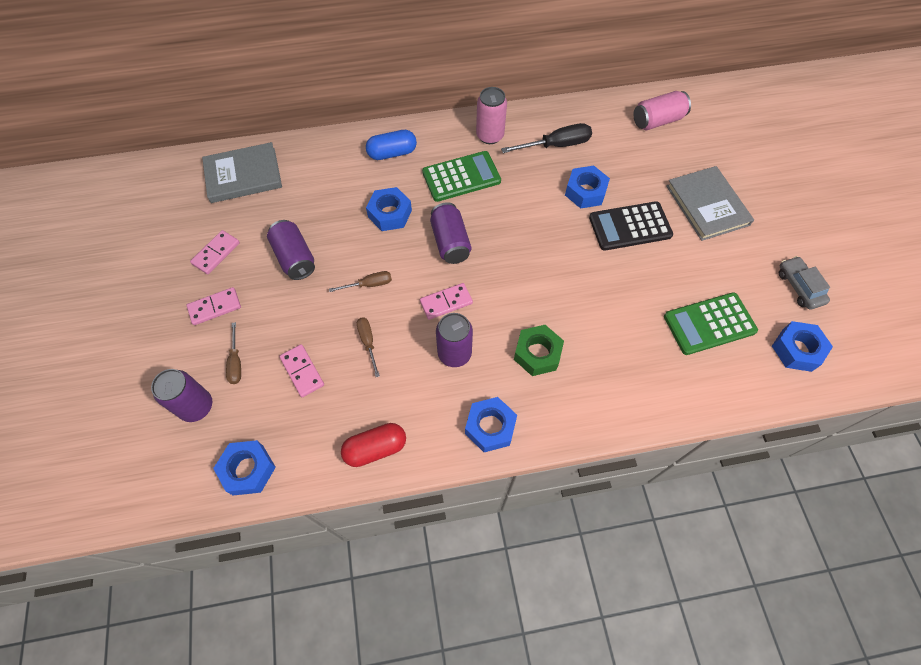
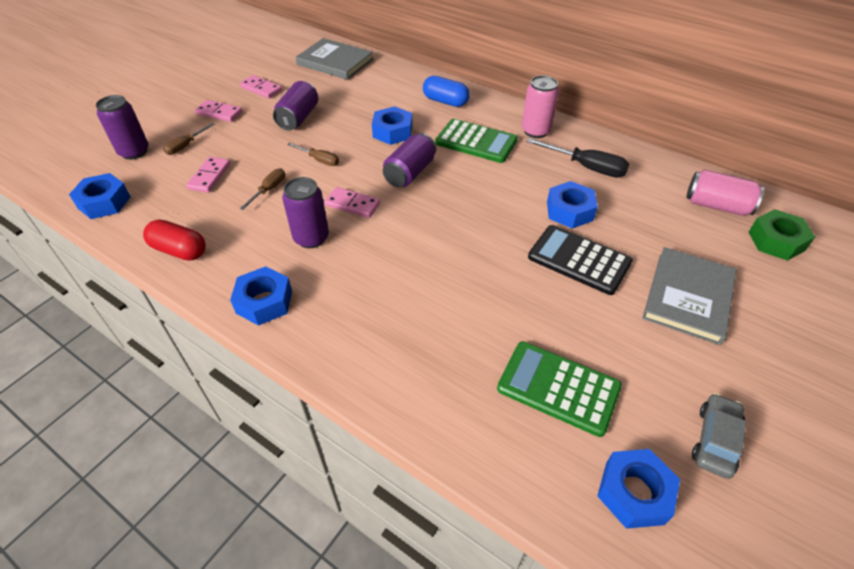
camera: 45 degrees right, 15 degrees down
(216, 253) = (261, 89): pink domino -> pink domino turned 45 degrees clockwise
(537, 354) = (369, 285): green nut -> green nut (776, 241)

